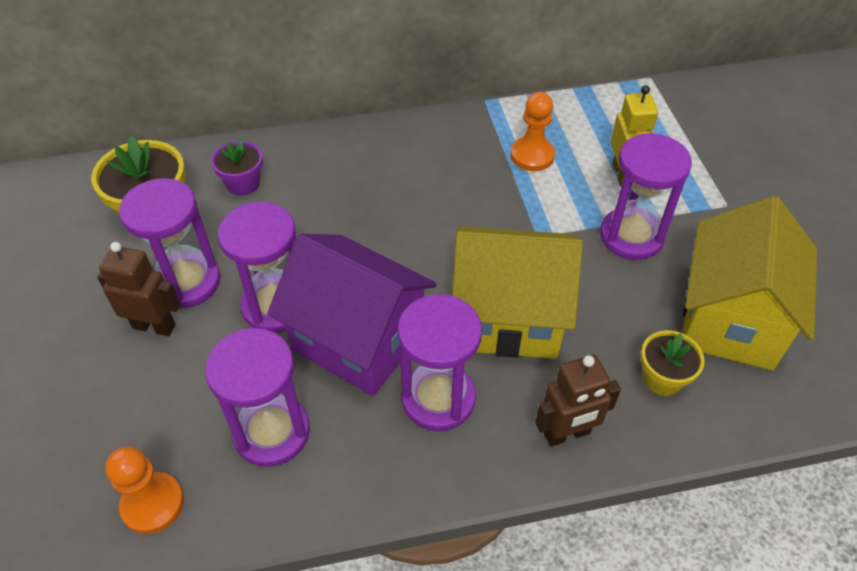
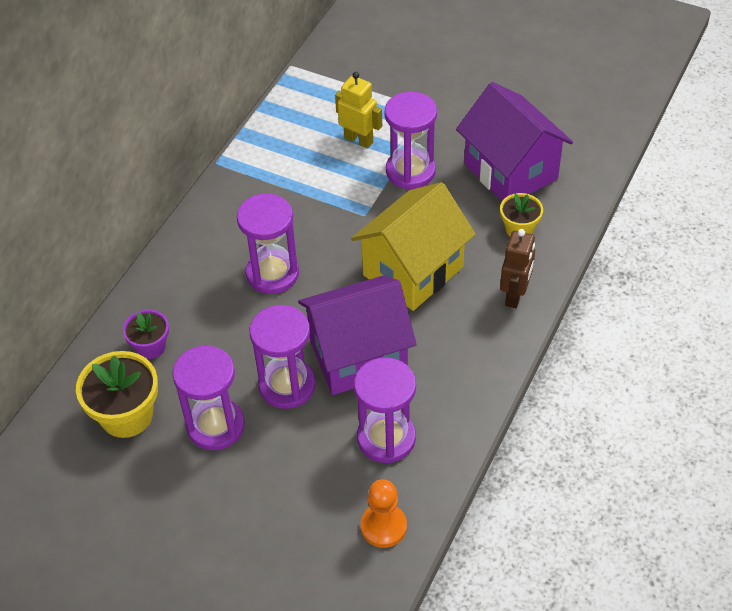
camera: 50 degrees left, 0 degrees up
(154, 326) = (238, 463): brown robot -> none
(438, 398) = (438, 341): purple hourglass -> purple hourglass (272, 274)
(532, 155) = (295, 173): orange pawn -> none
(730, 319) = (510, 171): yellow house -> purple house

